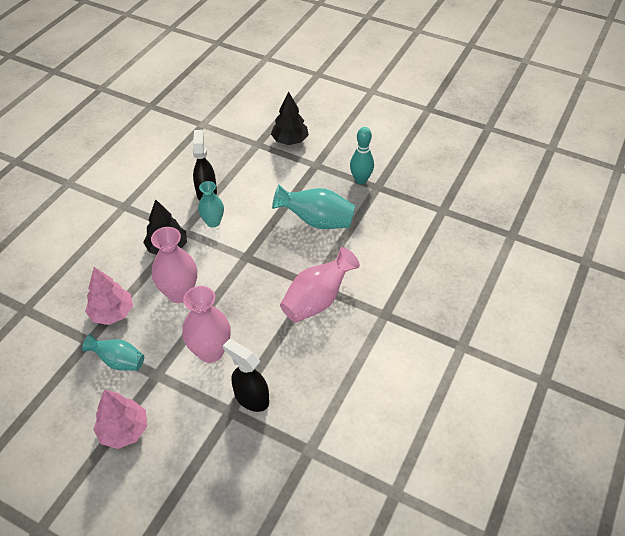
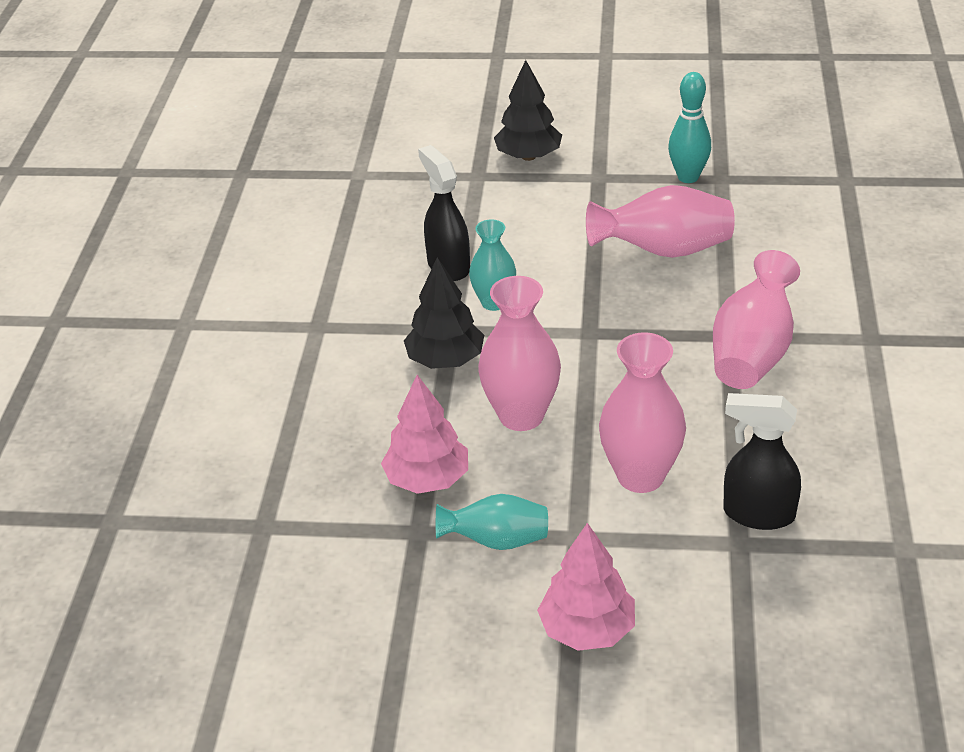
camera: 20 degrees left, 10 degrees down
(316, 221) = (664, 251): turquoise vase -> pink vase

